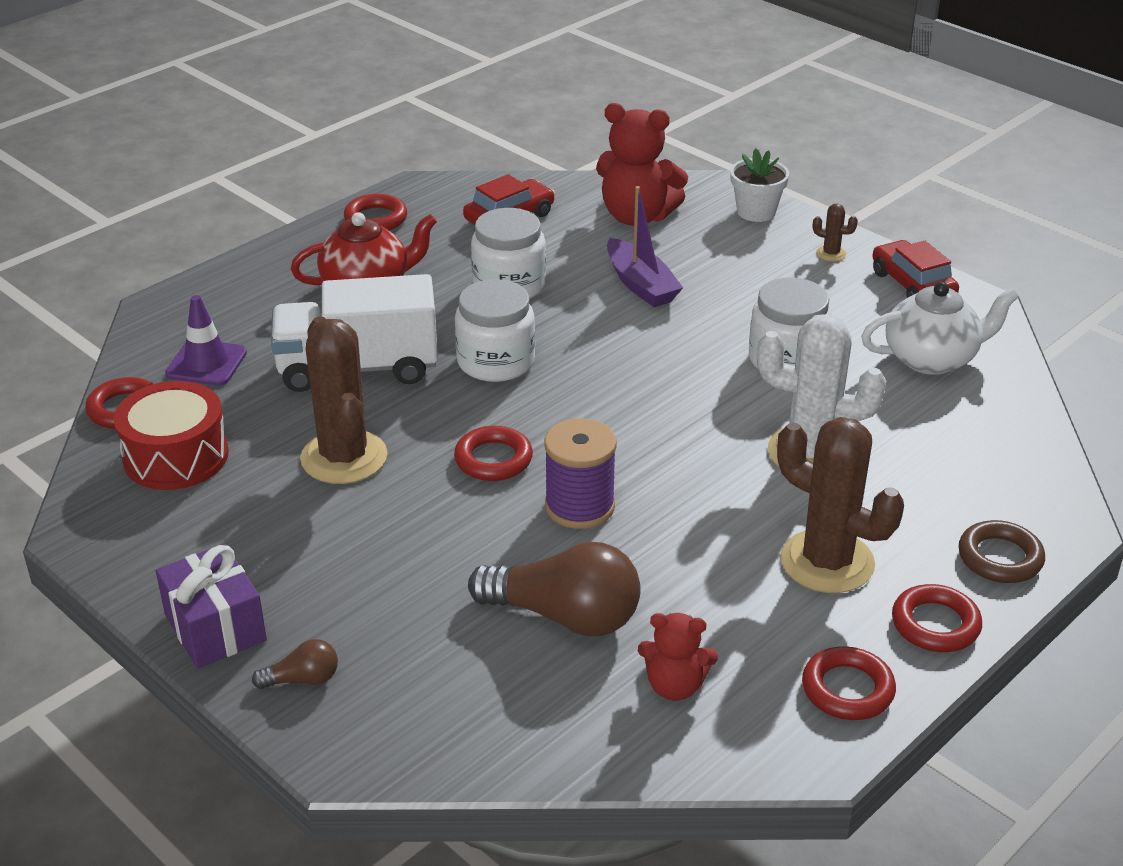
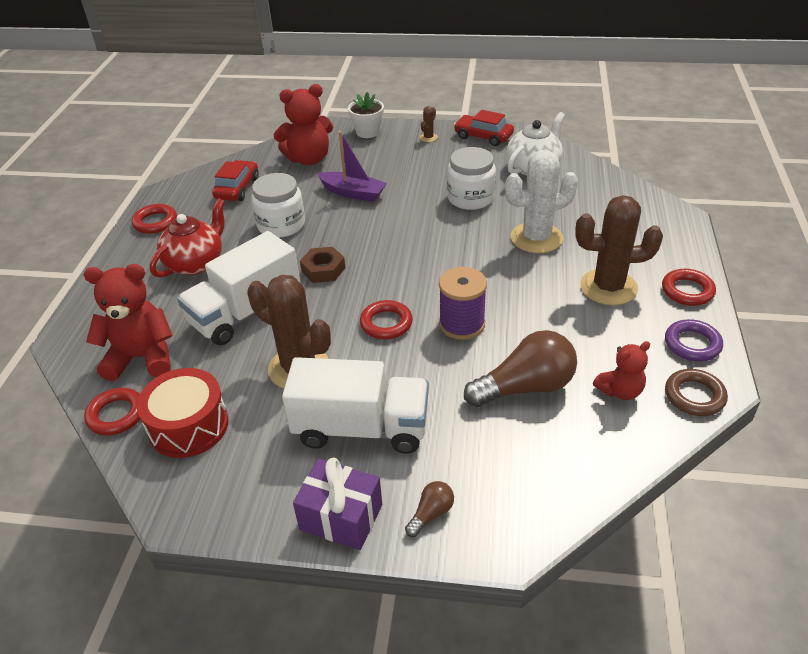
camera: 35 degrees left, 5 degrees up
(206, 363) = (141, 357): purple traffic cone -> red teddy bear
(334, 555) = (361, 428): none -> white truck
(496, 362) = (323, 269): white jar -> brown nut
(831, 254) = (428, 137): brown cactus -> brown cactus turned 45 degrees counterclockwise
(847, 689) = (692, 344): red ring -> purple ring
(1000, 558) = (673, 245): brown ring -> brown ring (694, 396)

